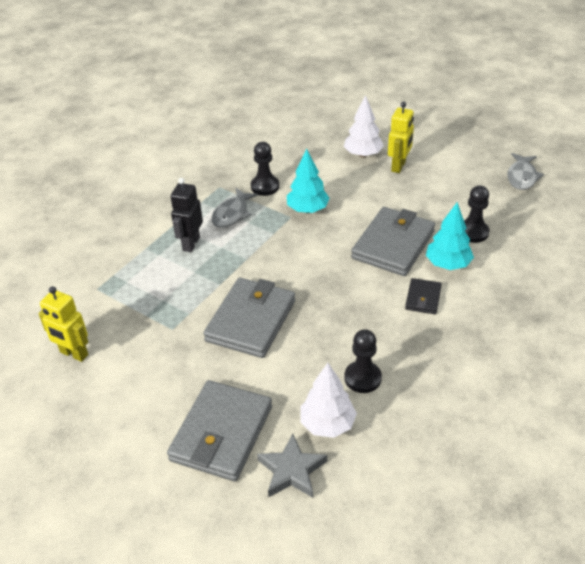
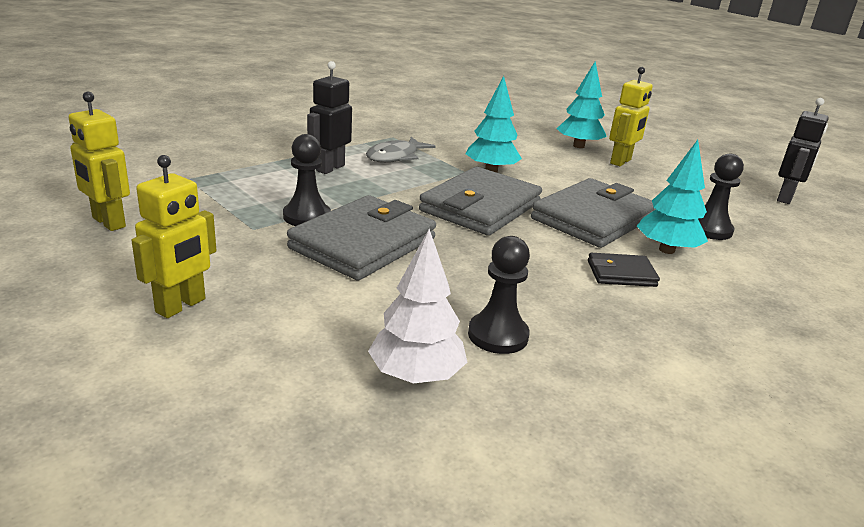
camera: 10 degrees right, 15 degrees down
(168, 413) = (181, 306): none -> yellow robot
(221, 433) = (242, 346): grey wallet -> grey wallet (480, 207)
(265, 186) = (447, 146): black pawn -> black pawn (307, 216)
(291, 470) = (324, 420): grey star -> none
(363, 154) = (578, 146): white tree -> turquoise tree
(423, 298) = (621, 273): black wallet -> black wallet turned 60 degrees clockwise
(522, 177) = (785, 198): grey fish -> black robot

